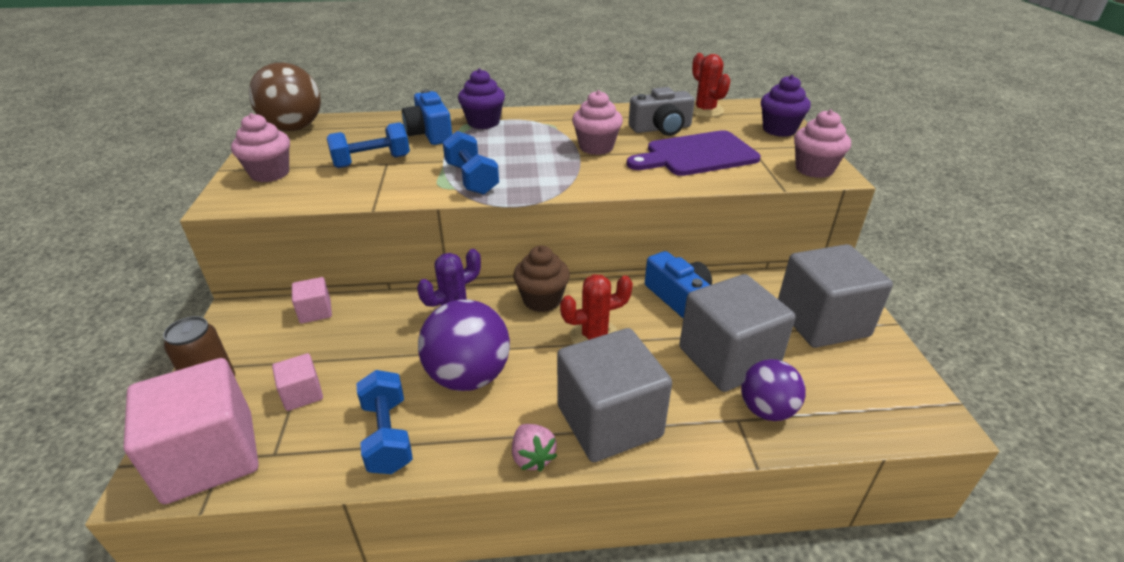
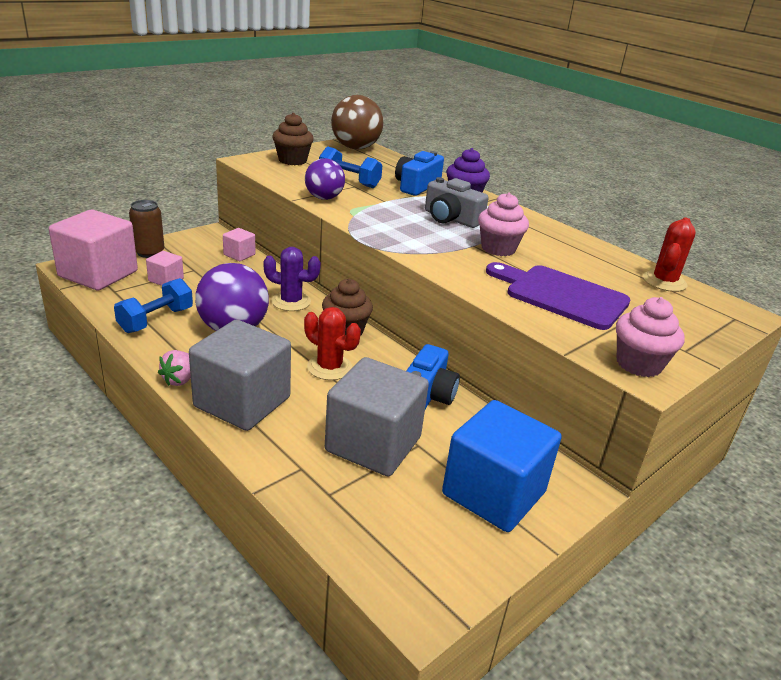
camera: 50 degrees right, 5 degrees down
(270, 173) = (292, 160): pink cupcake -> brown cupcake
(472, 179) = (375, 217): blue dumbbell -> none
(661, 128) = (584, 268): grey camera -> grey camera (451, 219)
(766, 410) = (327, 482): purple ball -> purple ball (324, 198)
(779, 130) = (696, 329): purple cupcake -> none
(822, 321) = (493, 493): grey cube -> blue cube

